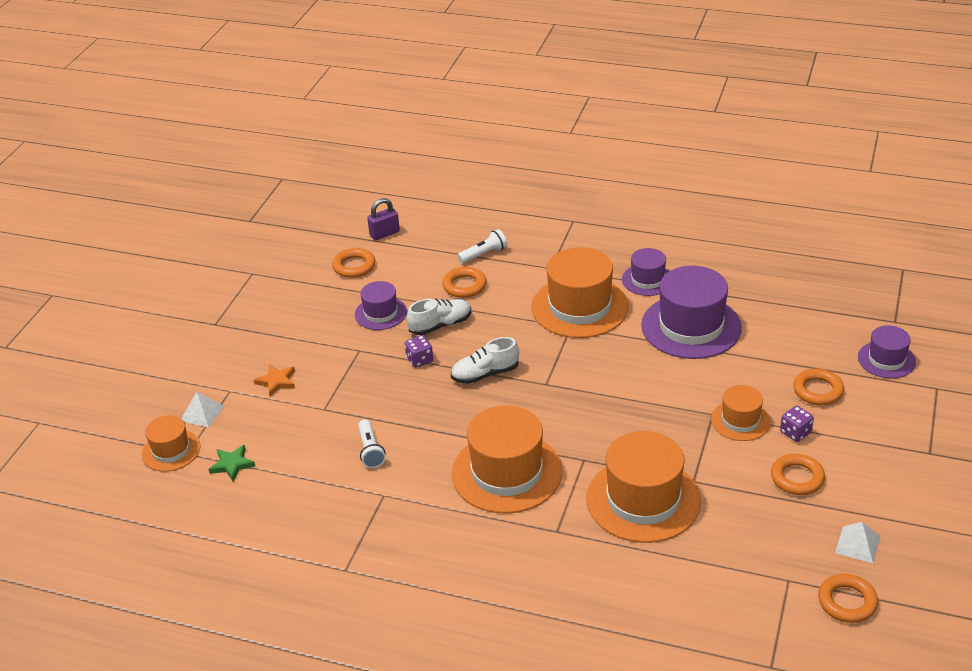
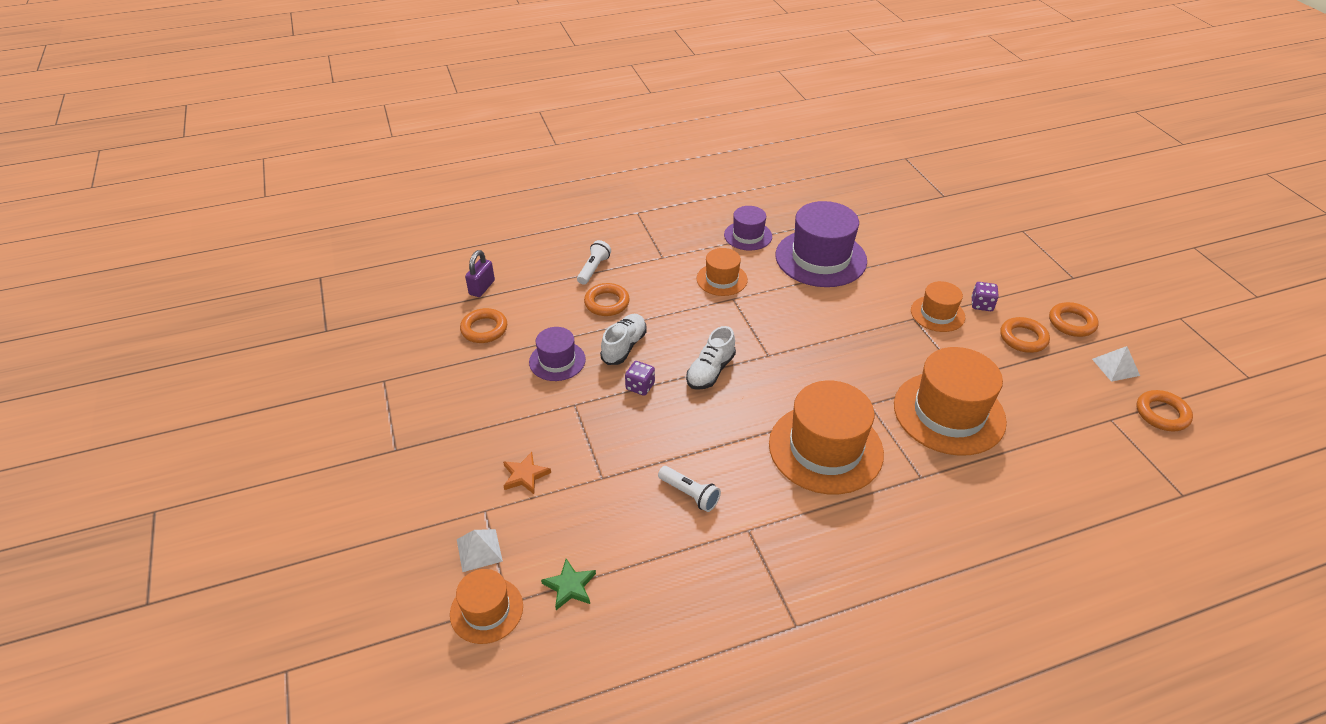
camera: 40 degrees left, 5 degrees up
(580, 307) = (722, 279): orange hat -> orange hat, size x0.55
(818, 390) = (958, 267): orange ring -> orange ring (1071, 323)
(886, 359) = (971, 224): purple hat -> none

